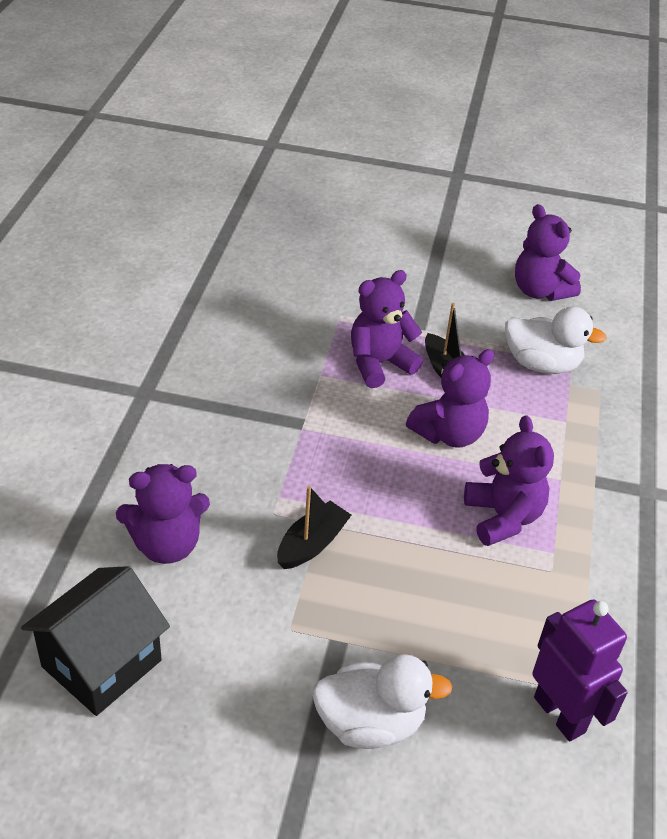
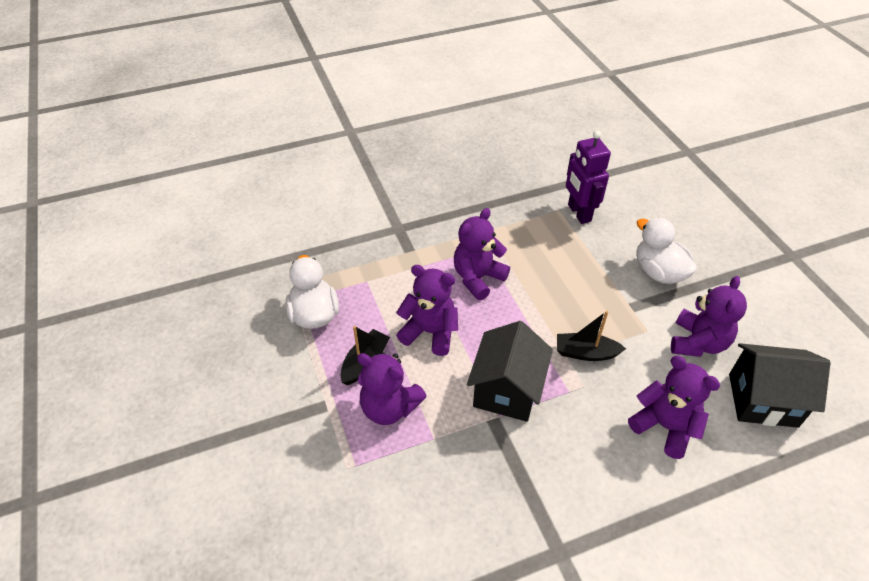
camera: 120 degrees left, 5 degrees up
(324, 450) = (506, 390): none -> black house
(540, 291) = (217, 350): purple teddy bear -> purple teddy bear (697, 342)
(560, 714) = (579, 213): purple robot -> purple robot turned 45 degrees counterclockwise

